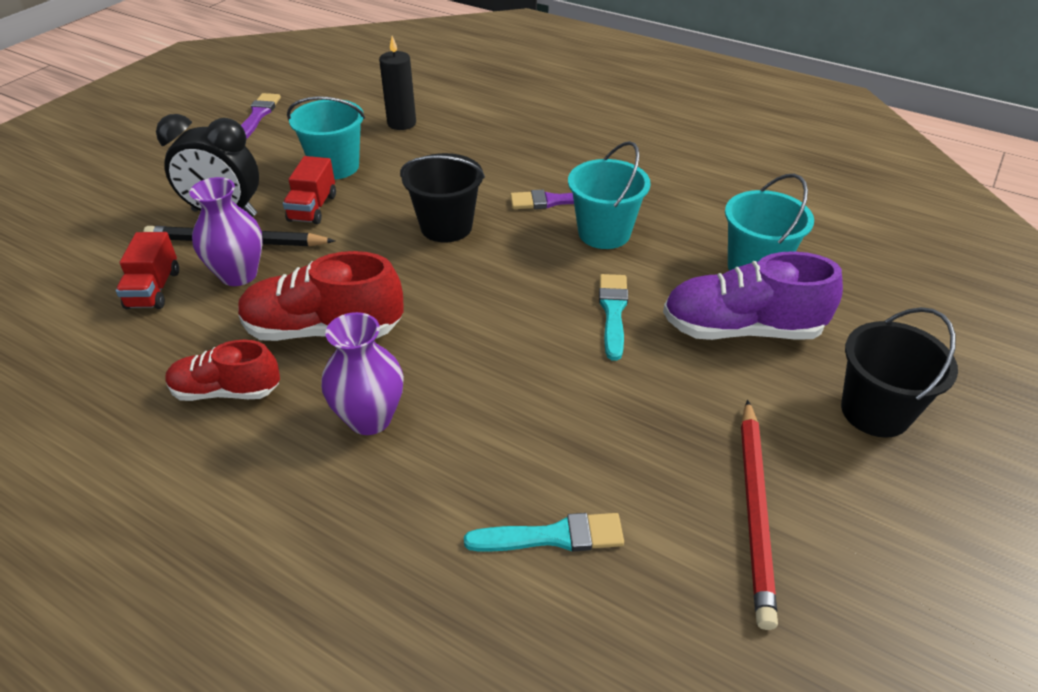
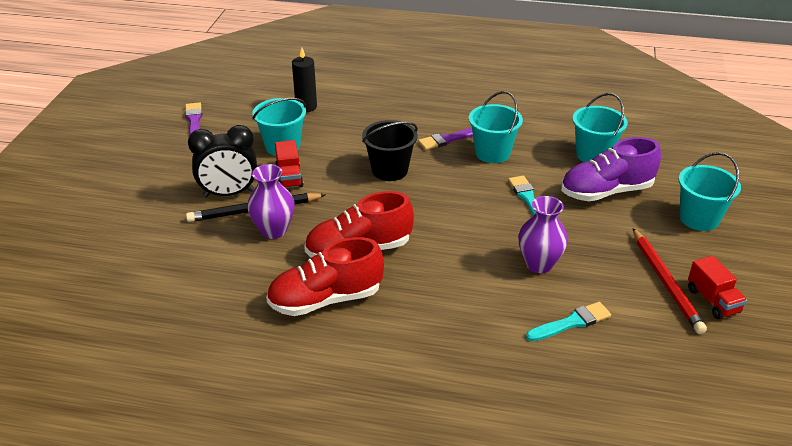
camera: 20 degrees left, 5 degrees down
(154, 289) = (222, 253): red truck -> red truck (713, 301)
(226, 391) = (325, 299): red shoe -> red shoe, size x1.56
(370, 418) = (427, 291): purple vase -> purple vase (539, 264)
(875, 412) = (699, 218): black bucket -> turquoise bucket

